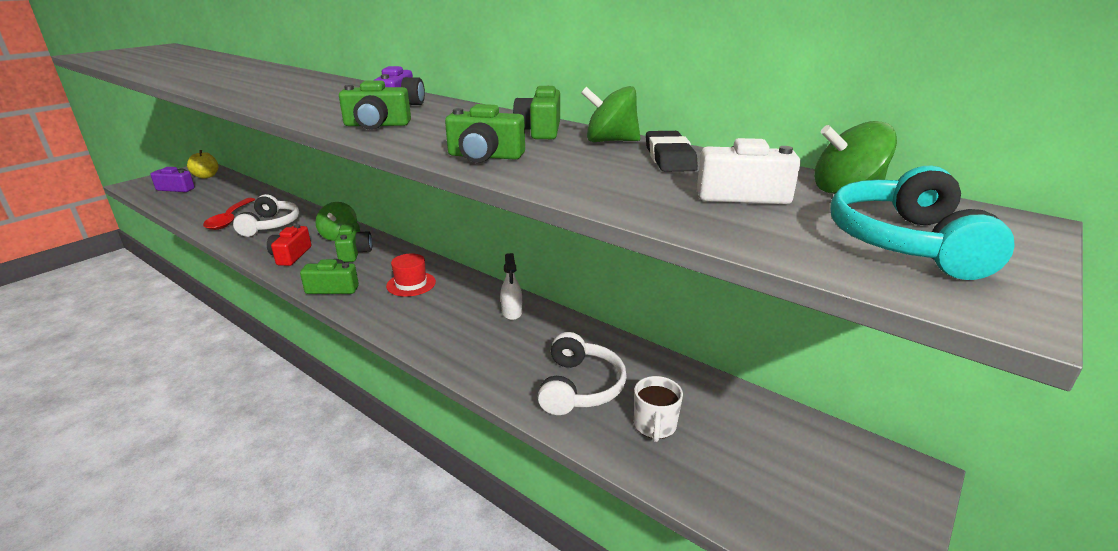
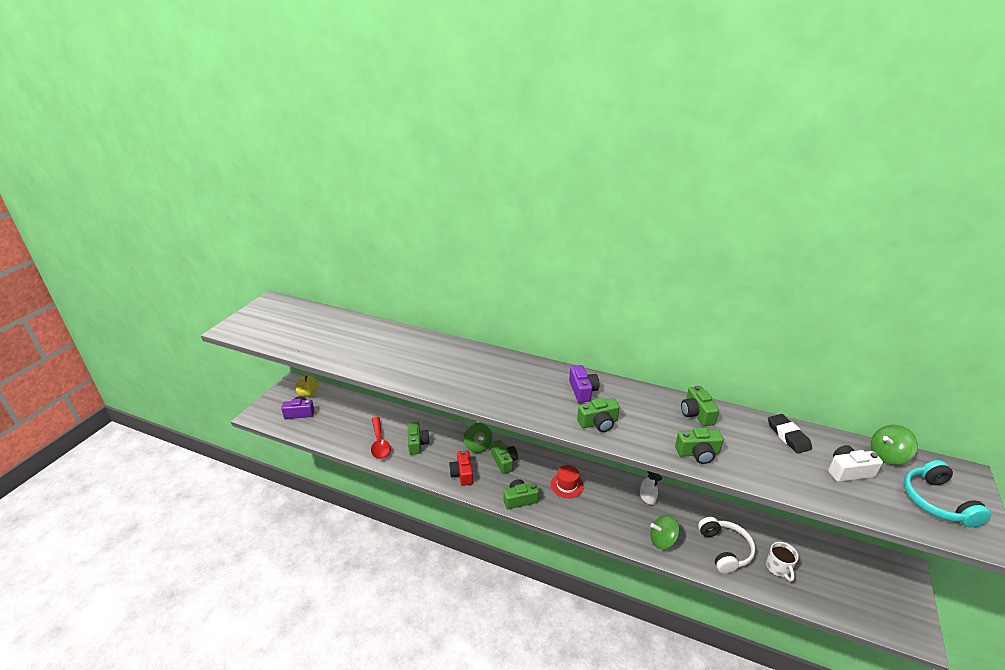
camera: 15 degrees left, 5 degrees up
(271, 225) = (417, 443): white headphones -> green camera
(610, 141) = (744, 421): green spinning top -> green spinning top (662, 540)

